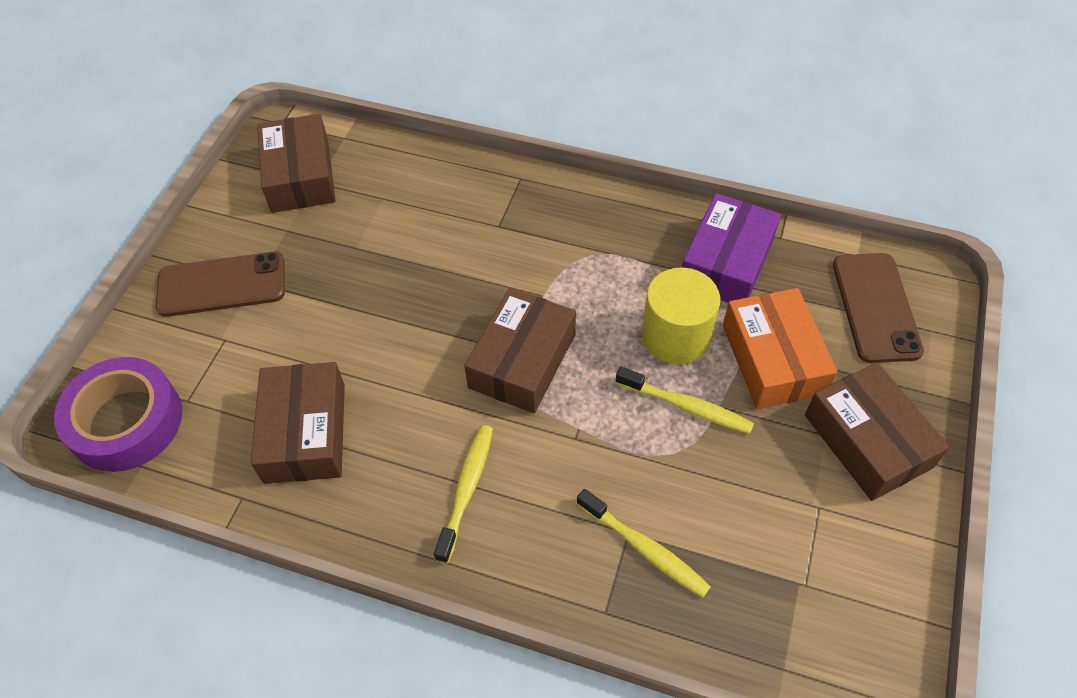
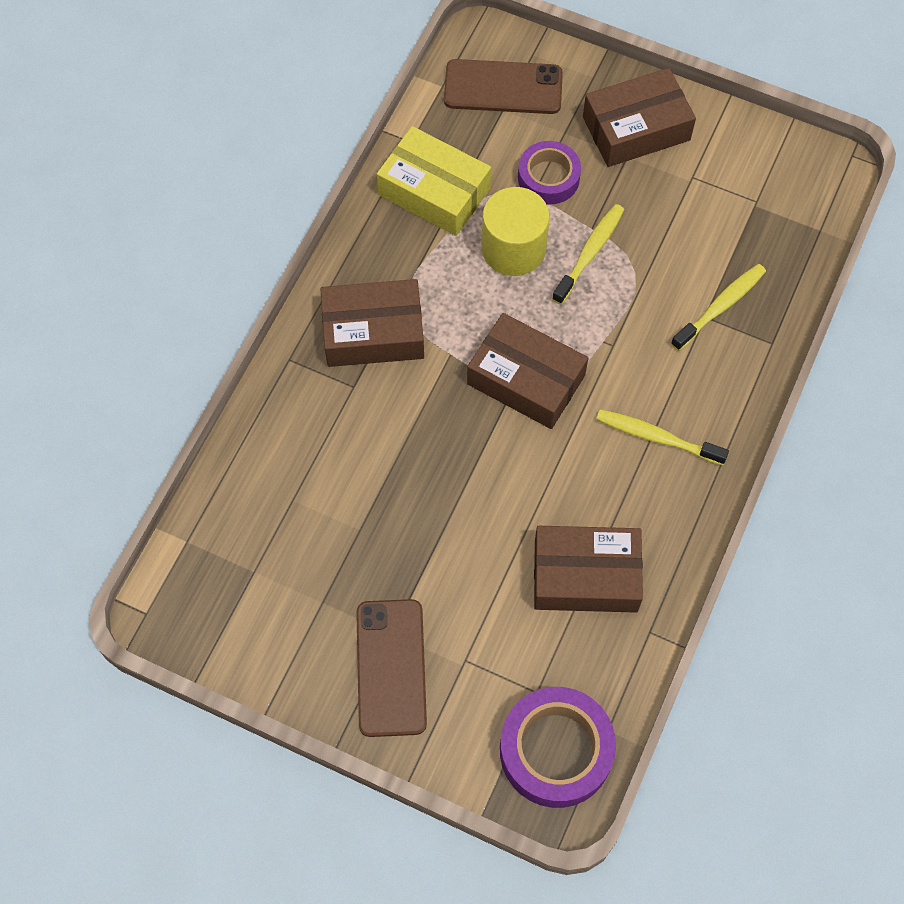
camera: 85 degrees left, 10 degrees up
(300, 176) = (241, 589): brown box -> brown box (373, 332)
(726, 262) = (434, 191): purple box -> yellow box
(773, 359) = (548, 178): orange box -> purple tape

